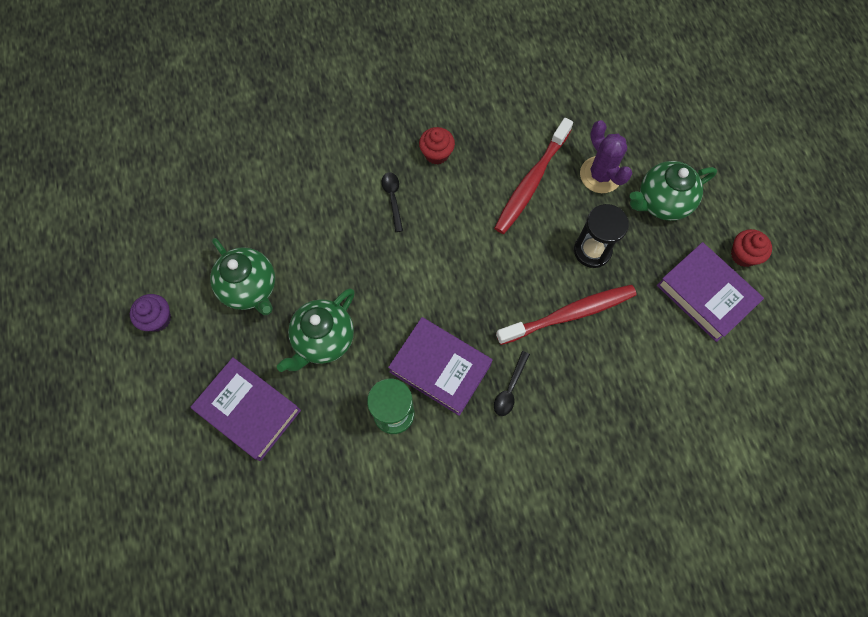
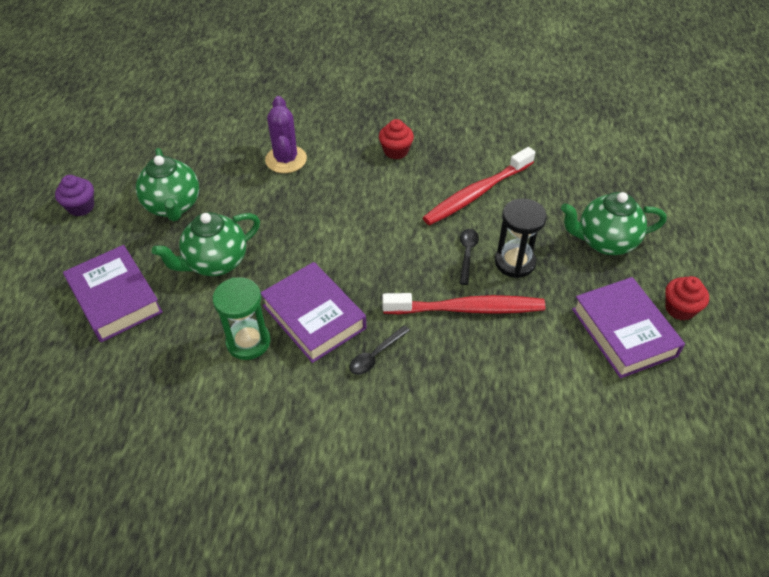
camera: 20 degrees right, 20 degrees down
(393, 199) = (338, 174): black spoon -> black spoon (467, 254)
(600, 175) = (549, 204): purple cactus -> purple cactus (286, 159)

